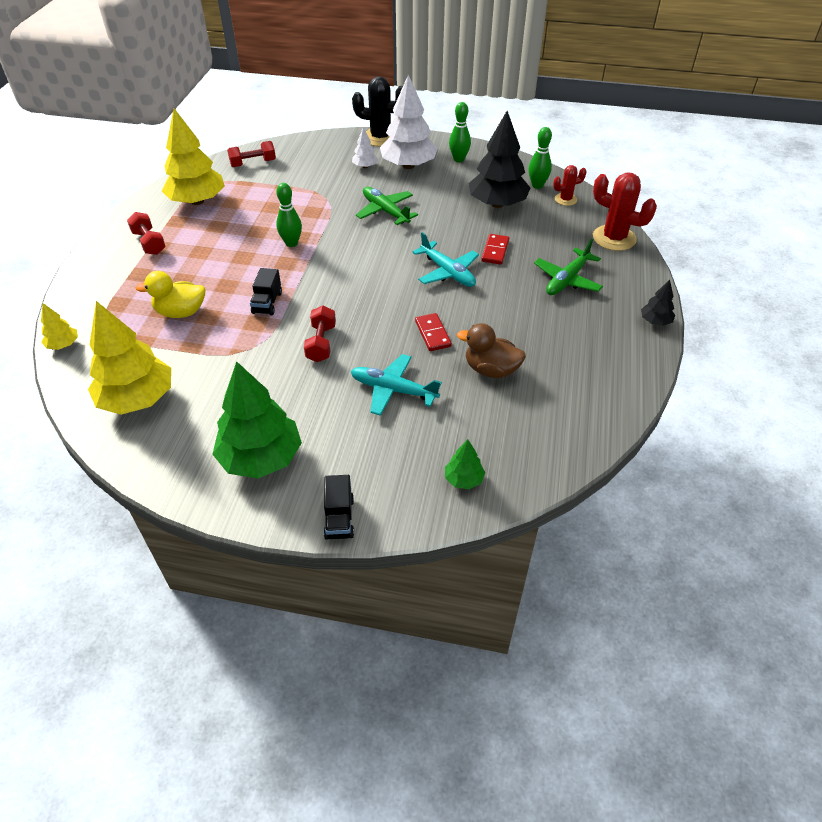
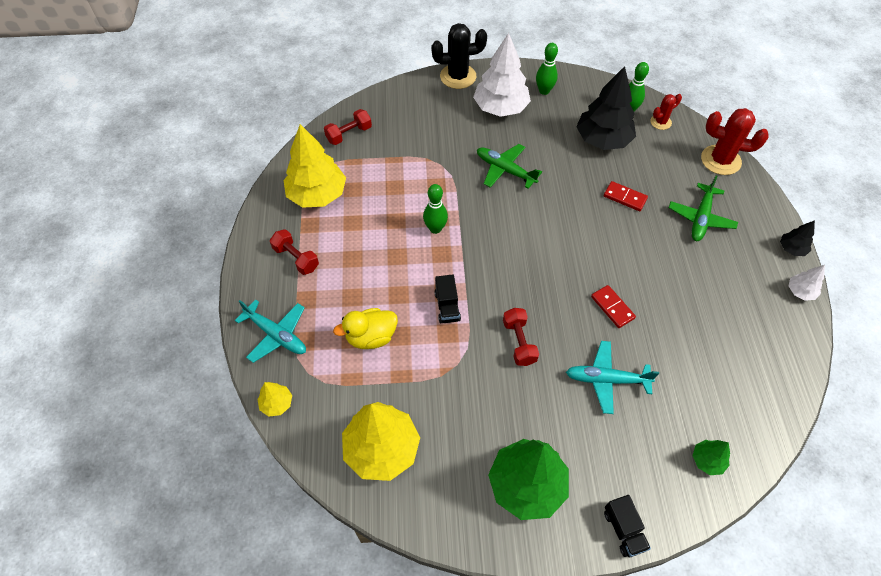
camera: 15 degrees left, 10 degrees up
(365, 166) = (460, 117): white tree -> white tree (800, 291)
(447, 272) = (594, 232): turquoise plane -> turquoise plane (276, 334)
(491, 370) = (679, 336): brown duck -> none
(495, 251) = (625, 197): red domino -> red domino turned 60 degrees counterclockwise

